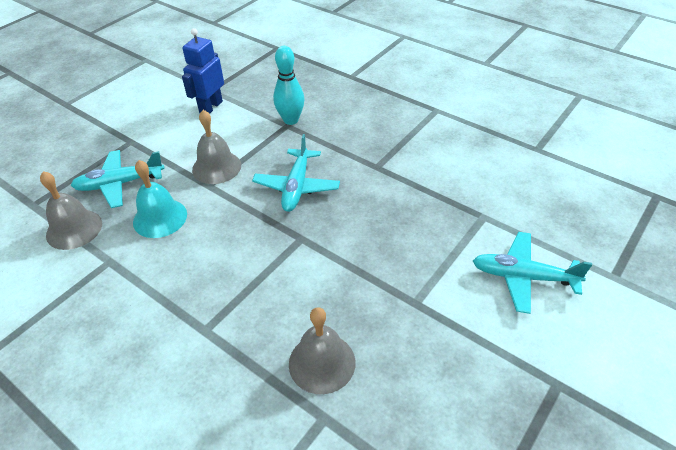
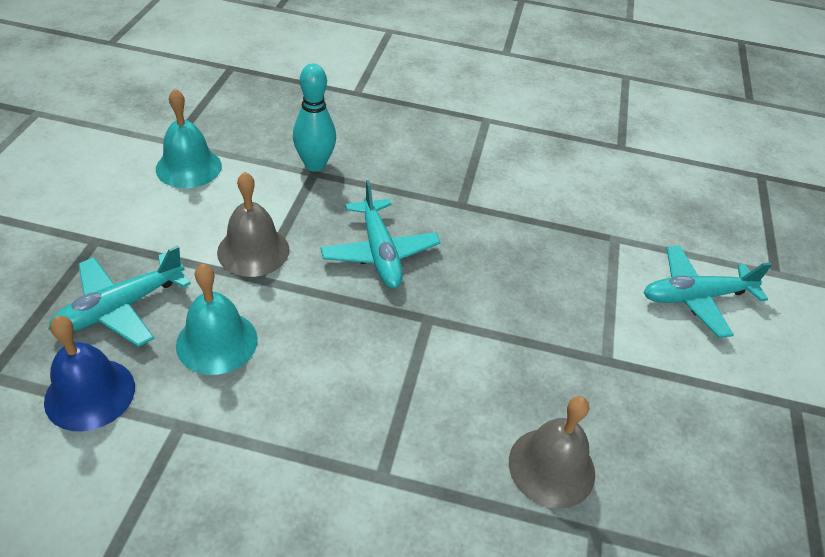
camera: 30 degrees left, 0 degrees up
(74, 229) = (90, 394): grey bell -> blue bell
(210, 107) = (188, 167): blue robot -> turquoise bell

